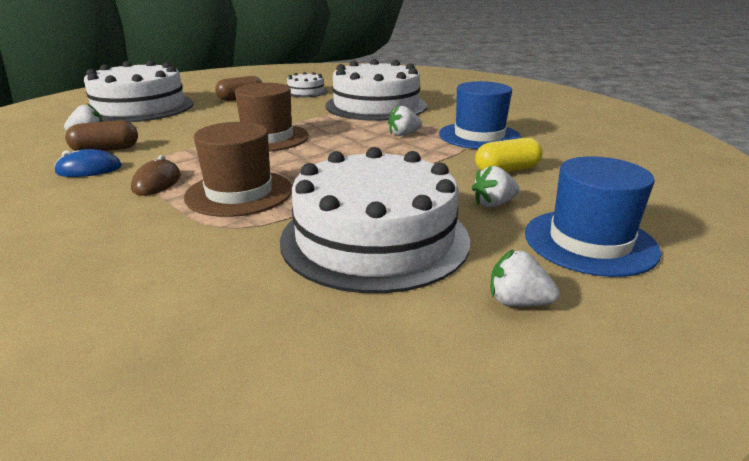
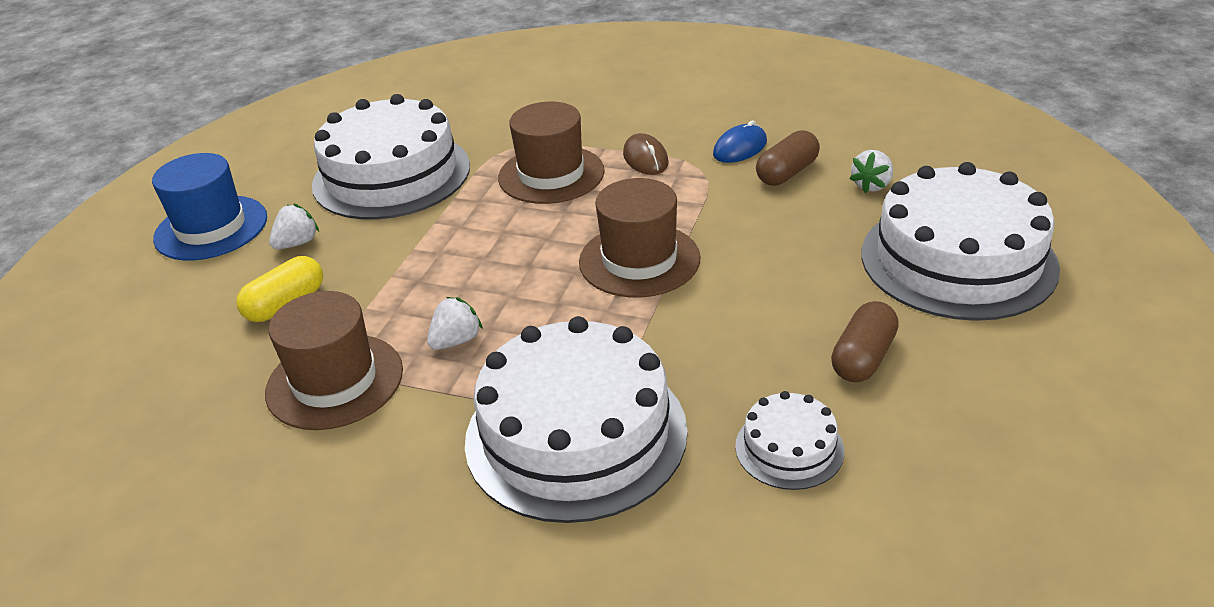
camera: 155 degrees right, 10 degrees up
(479, 136) = (335, 381): blue hat -> brown hat
(517, 302) = (274, 165): white strawberry -> none

